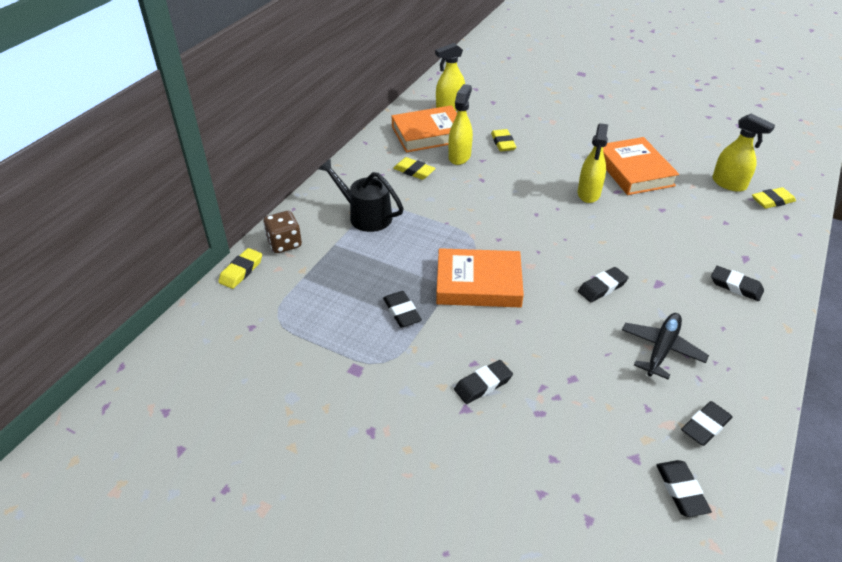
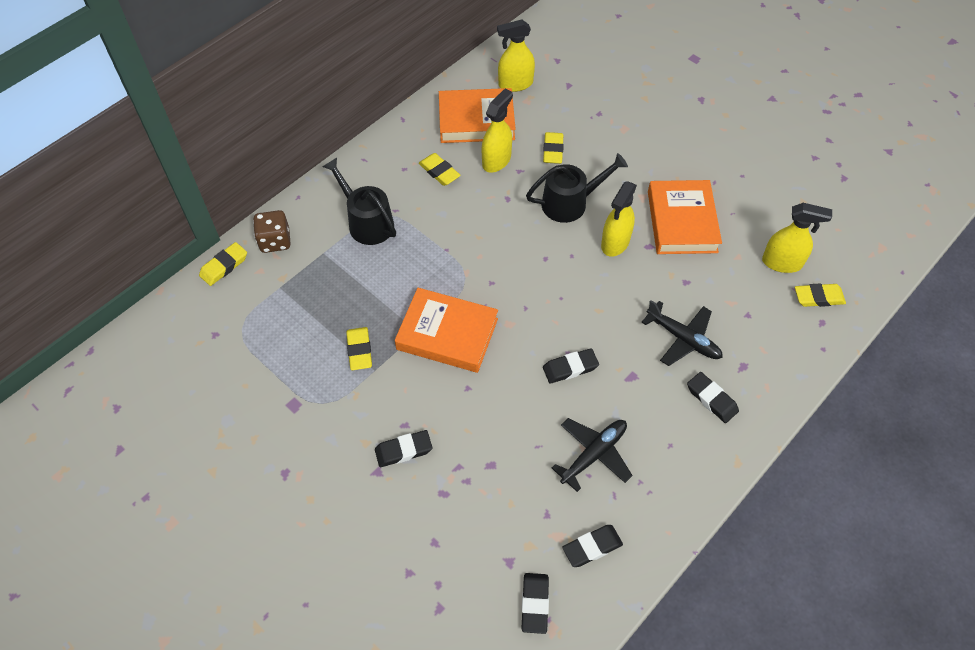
camera: 15 degrees right, 15 degrees up
(402, 312) = (359, 350): black eraser -> yellow eraser
(536, 174) = (570, 203): none -> black watering can
(684, 248) = (683, 339): none -> black plane
(729, 184) = (782, 263): yellow spray bottle -> yellow spray bottle turned 45 degrees counterclockwise

